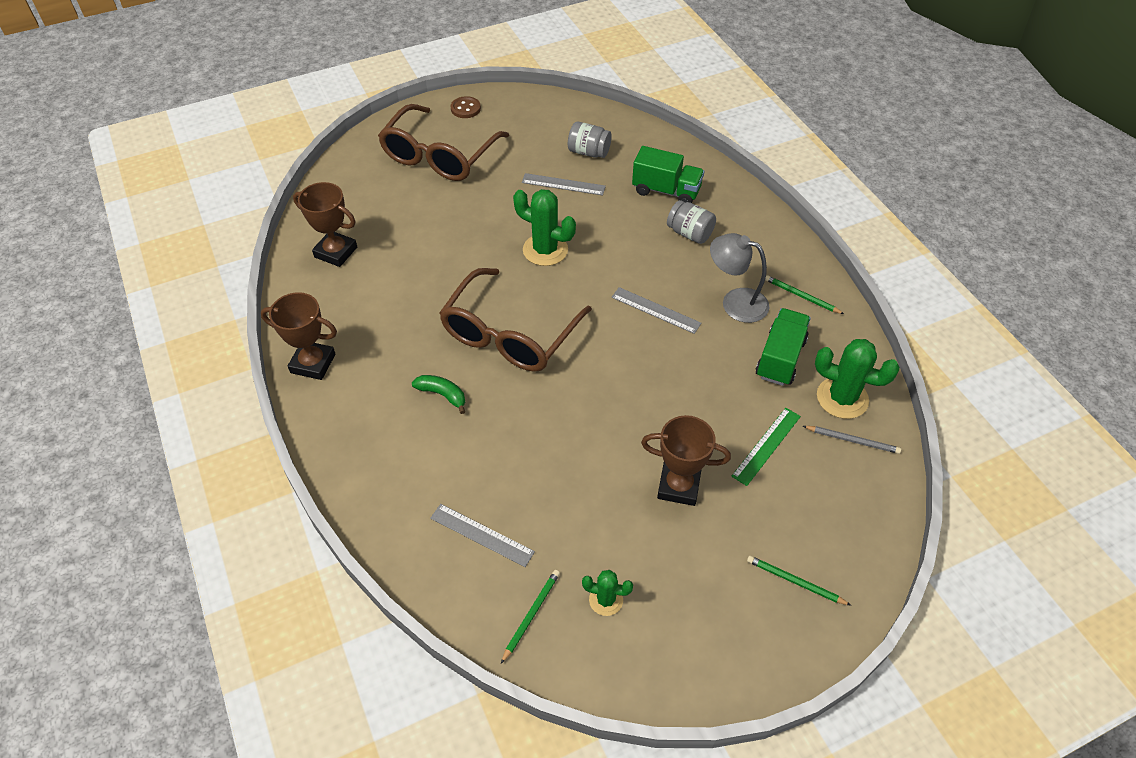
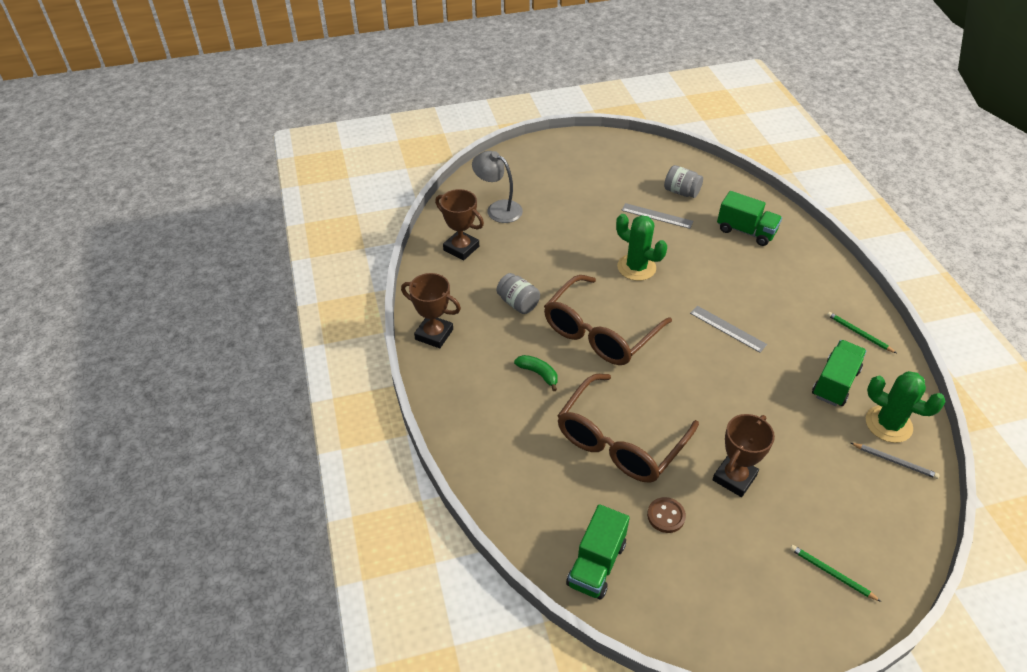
camera: 10 degrees right, 5 degrees down
(439, 156) = (554, 181): brown glasses -> brown glasses (619, 441)
(465, 108) = (579, 145): brown button -> brown button (666, 516)
(481, 535) = (560, 492): grey ruler -> none
(531, 615) = (596, 564): green pencil -> green truck
(606, 600) = (662, 562): green cactus -> none
(678, 486) = (734, 477): brown trophy -> brown trophy turned 75 degrees counterclockwise
(689, 233) = (763, 269): grey jar -> grey jar (518, 303)
(735, 302) = (799, 331): grey lamp -> grey lamp (498, 208)
(766, 446) = (816, 455): green ruler -> none

